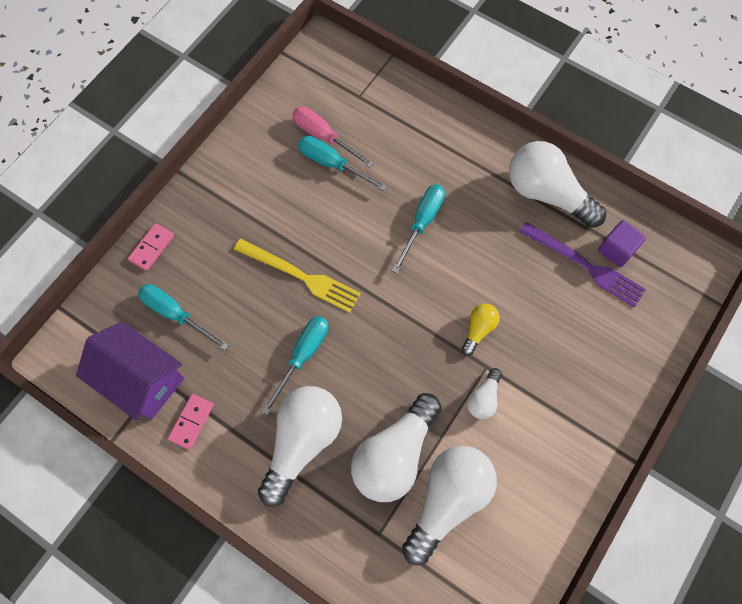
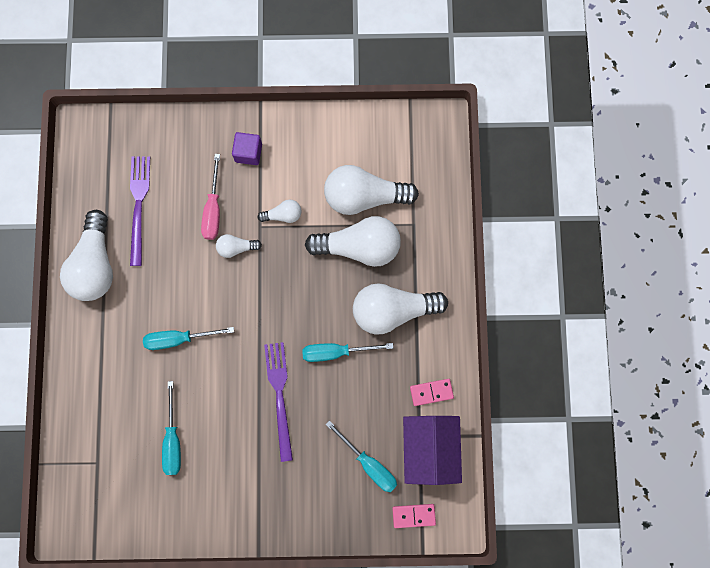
camera: 125 degrees left, 10 degrees up
(152, 248) = (332, 523): pink domino -> pink domino (413, 515)
(175, 314) = (368, 463): turquoise screwdriver -> turquoise screwdriver turned 45 degrees counterclockwise
(300, 276) = (279, 396): yellow fork -> purple fork
(324, 136) = (153, 464): pink screwdriver -> pink screwdriver (213, 209)
(478, 329) = (236, 247): yellow light bulb -> white light bulb
(616, 250) = (111, 191): purple cube -> purple cube (248, 153)

